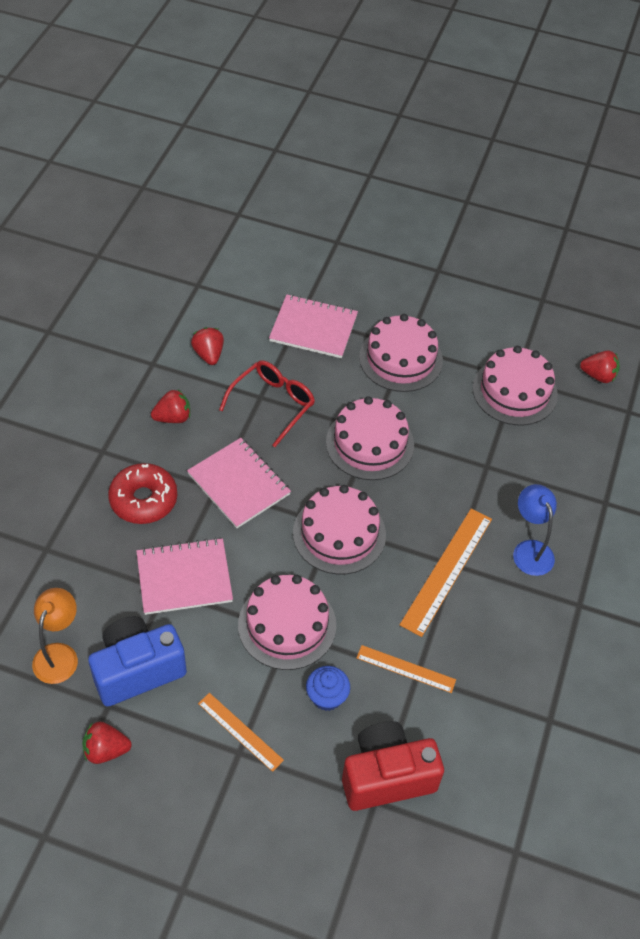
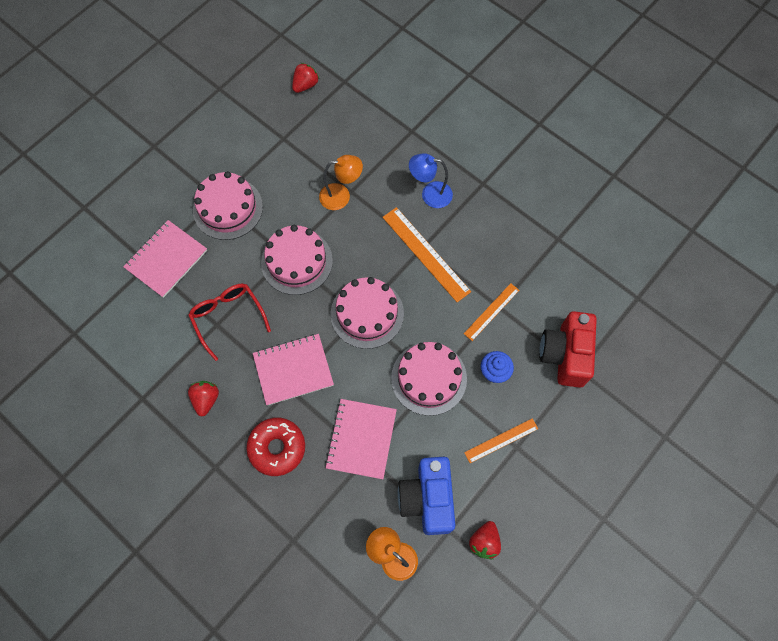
camera: 65 degrees left, 15 degrees up
(209, 354) = (154, 350): red strawberry -> none
(475, 459) = (341, 196): none -> orange lamp
(514, 391) = (294, 144): pink cake -> none

